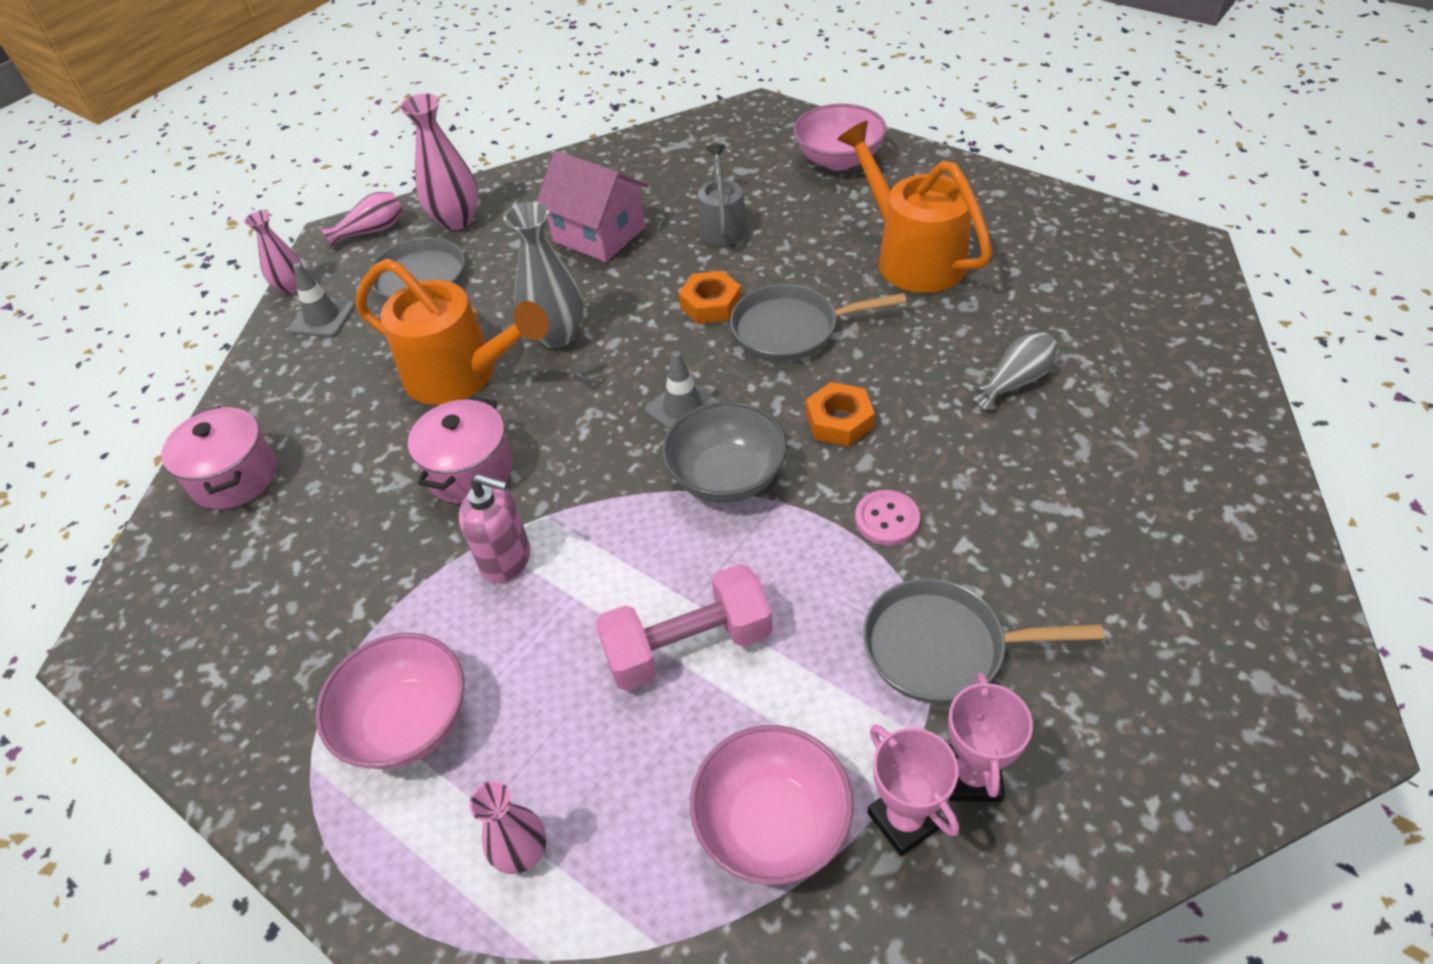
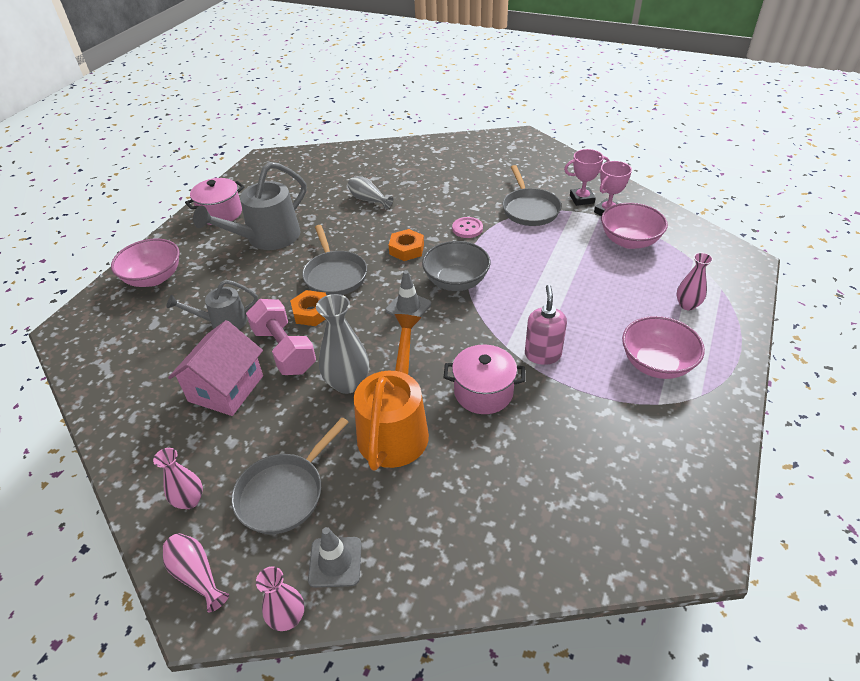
camera: 105 degrees left, 5 degrees down
(234, 477) = (533, 541): pink pot -> pink pot (221, 213)
(456, 220) = (189, 500): pink vase -> pink vase, size x0.62
(688, 646) = (563, 276): pink dumbbell -> pink dumbbell (284, 350)
(912, 256) = (266, 238): orange watering can -> grey watering can

